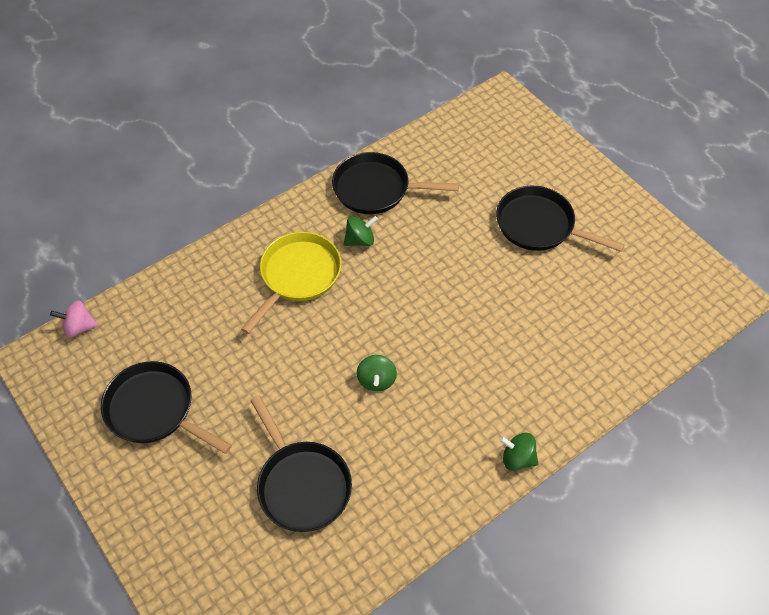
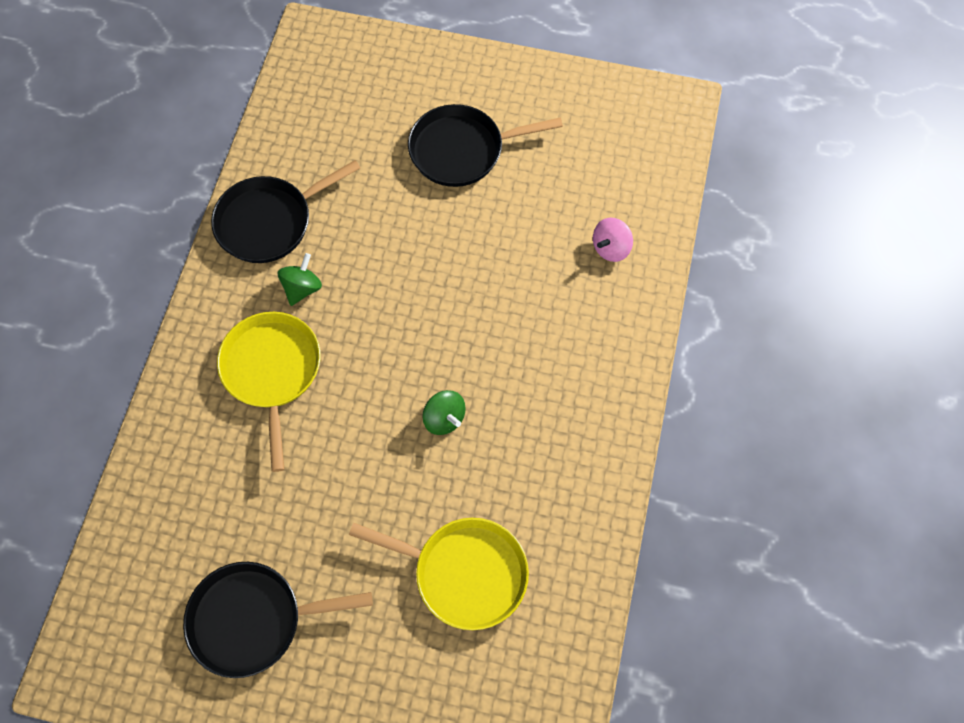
camera: 40 degrees left, 10 degrees up
(79, 327) = (86, 601): pink spinning top -> pink spinning top (611, 248)
(302, 484) = (464, 573): black pan -> yellow pan
(517, 458) = (630, 394): green spinning top -> none

